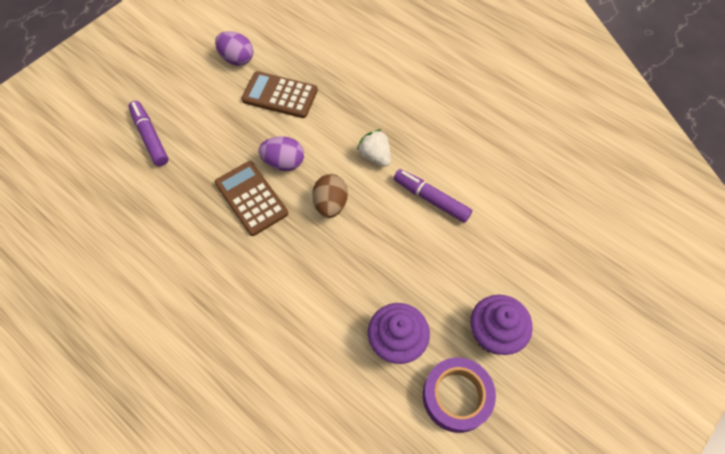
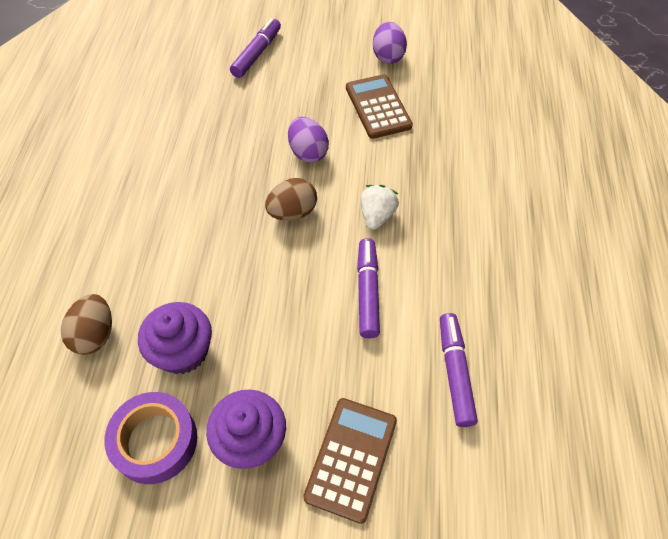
camera: 55 degrees right, 5 degrees down
(251, 198) = (251, 152): brown calculator -> brown calculator (351, 458)
(338, 398) = (95, 334): none -> brown egg
(521, 188) = (455, 372): none -> purple marker

